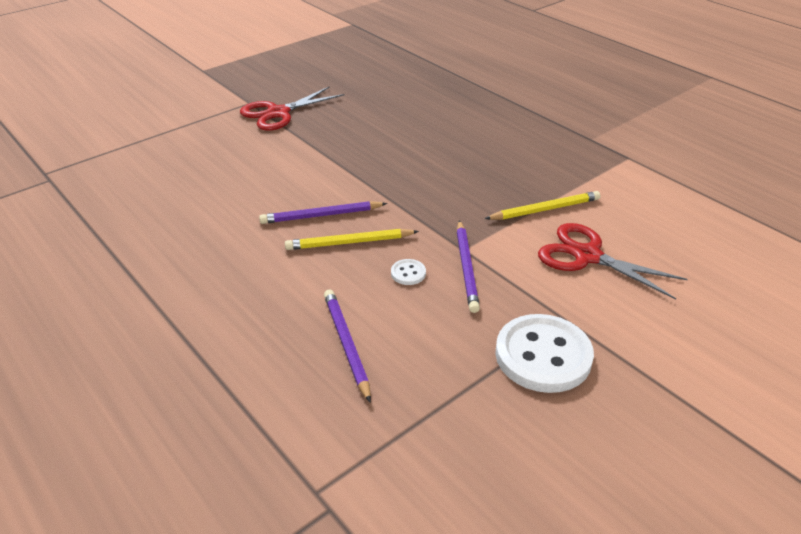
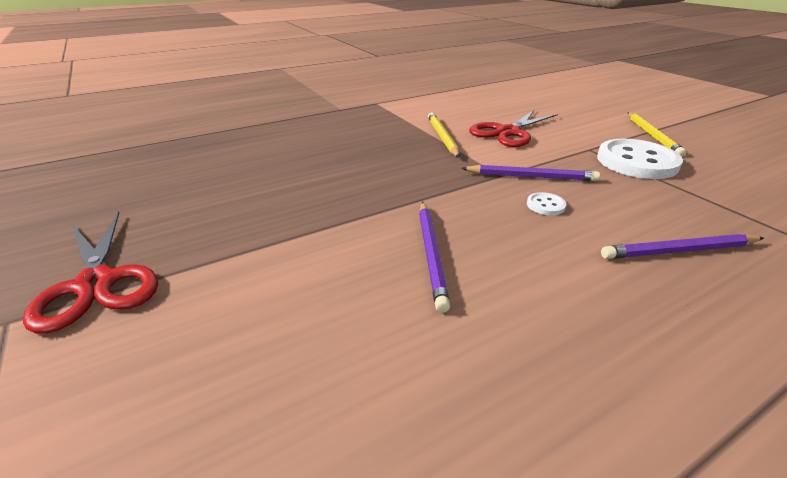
camera: 80 degrees left, 5 degrees down
(349, 242) = (492, 236): yellow pencil -> yellow pencil (652, 135)

